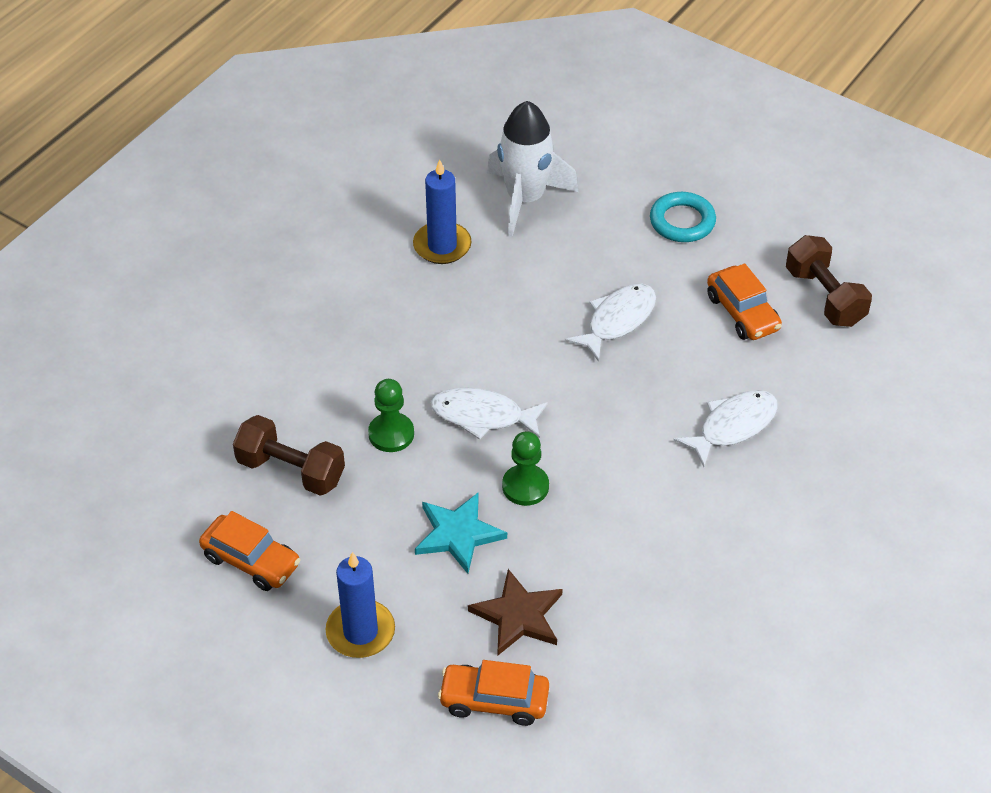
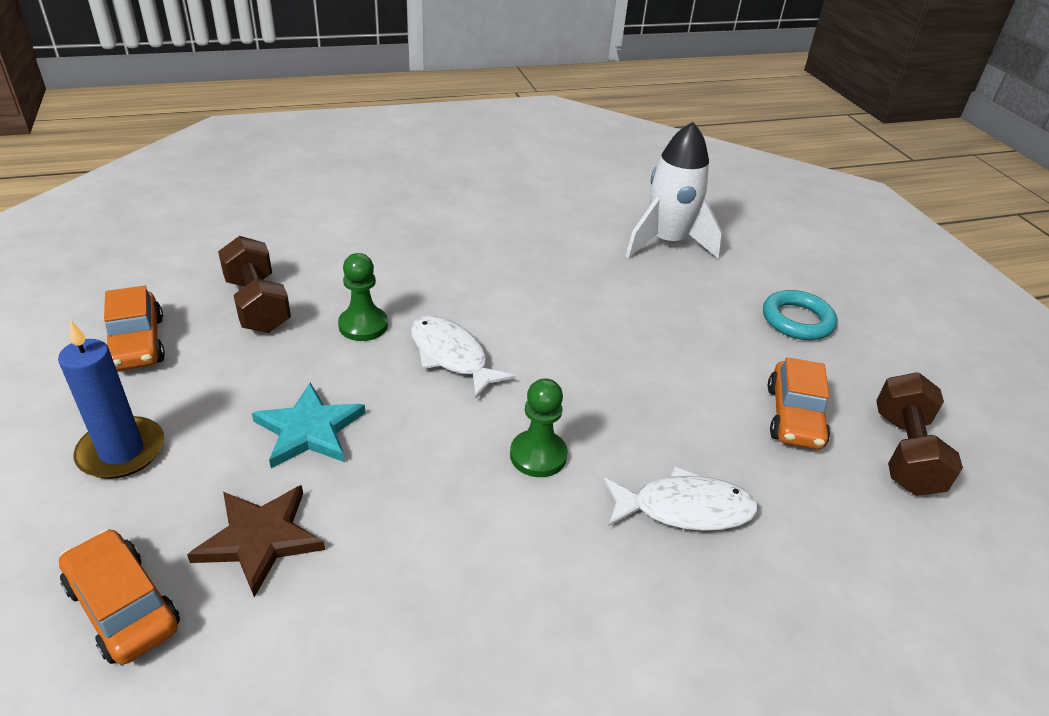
camera: 35 degrees right, 10 degrees down
(442, 246) = (564, 237): blue candle -> none
(525, 486) = (417, 430): green pawn -> green pawn (538, 455)
(617, 320) = (657, 356): white fish -> none

